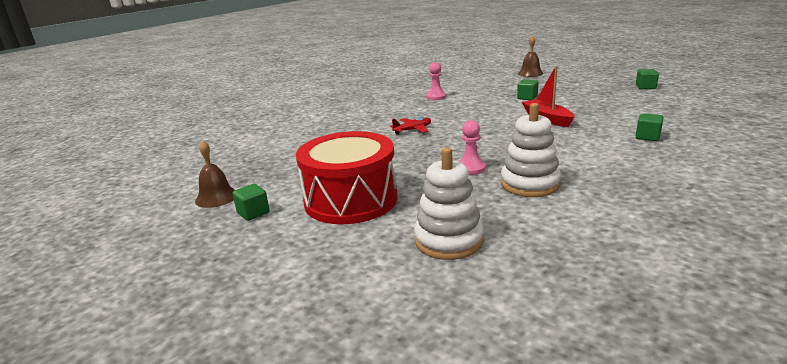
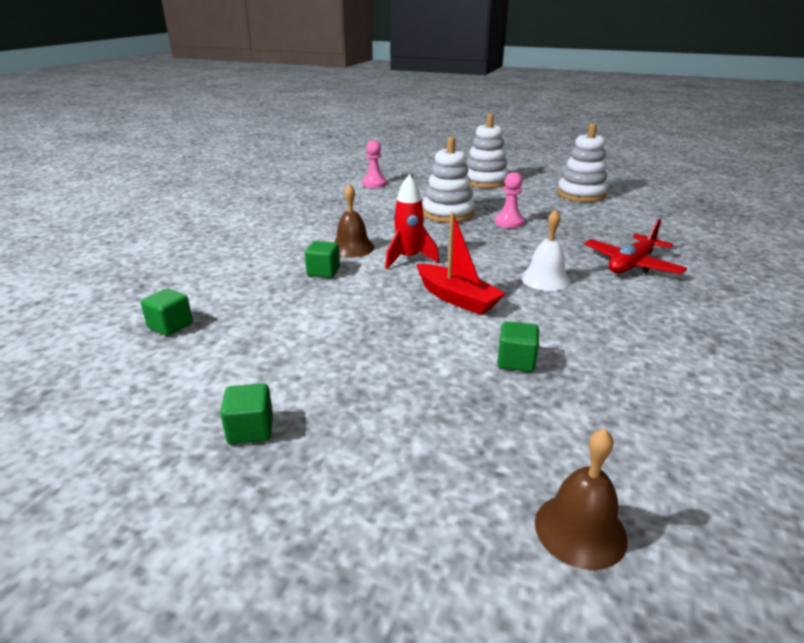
camera: 160 degrees right, 5 degrees up
(216, 197) = (690, 189): brown bell -> brown bell (352, 248)
(253, 213) = (638, 183): green cube -> green cube (170, 326)
(351, 200) = (581, 194): red drum -> white stacking toy
(413, 130) = (631, 264): red plane -> red plane, size x1.51
(436, 97) = (709, 353): pink pawn -> pink pawn (374, 184)
(482, 125) = (545, 279): none -> white bell
(578, 142) = (408, 259): none -> red rocket

